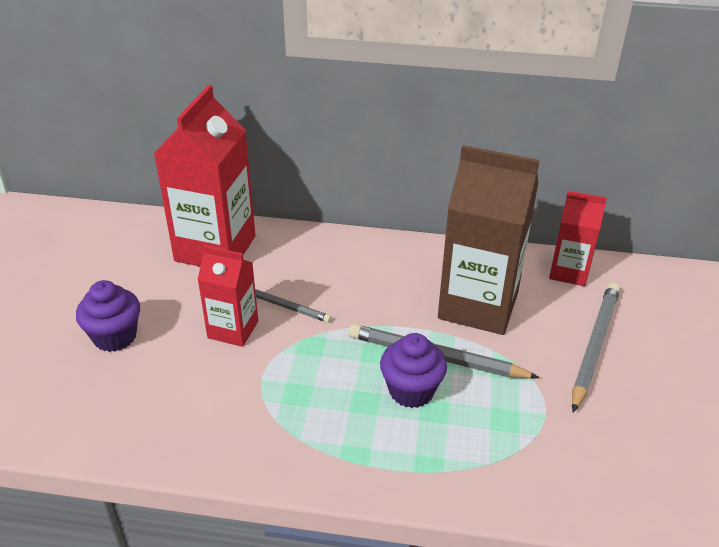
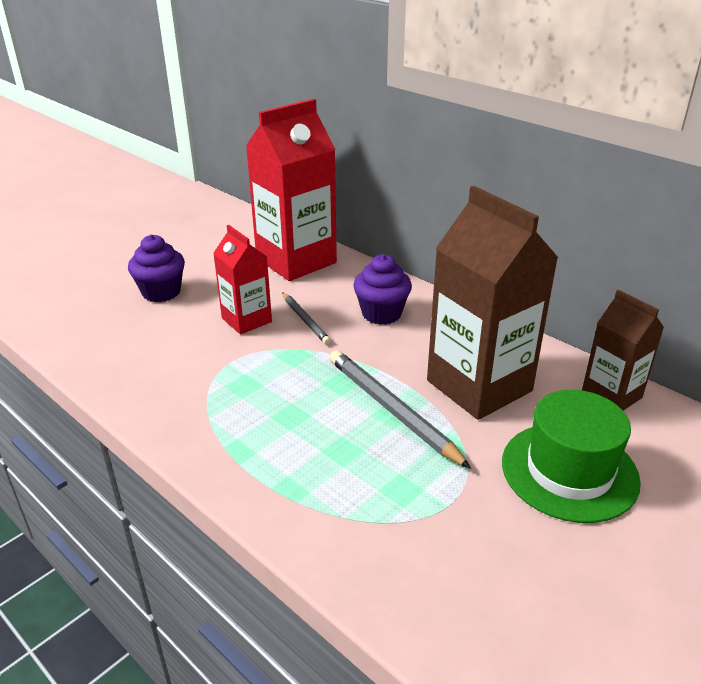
camera: 35 degrees right, 5 degrees down
(411, 391) = (339, 425): purple cupcake -> purple cupcake (381, 314)
(569, 272) = (611, 395): red carton -> brown carton
(594, 346) = (569, 471): grey pencil -> green hat

